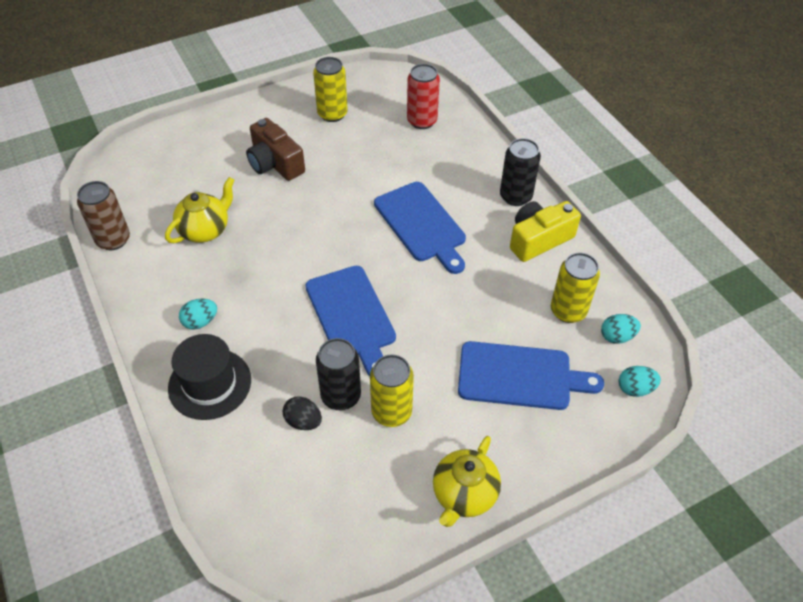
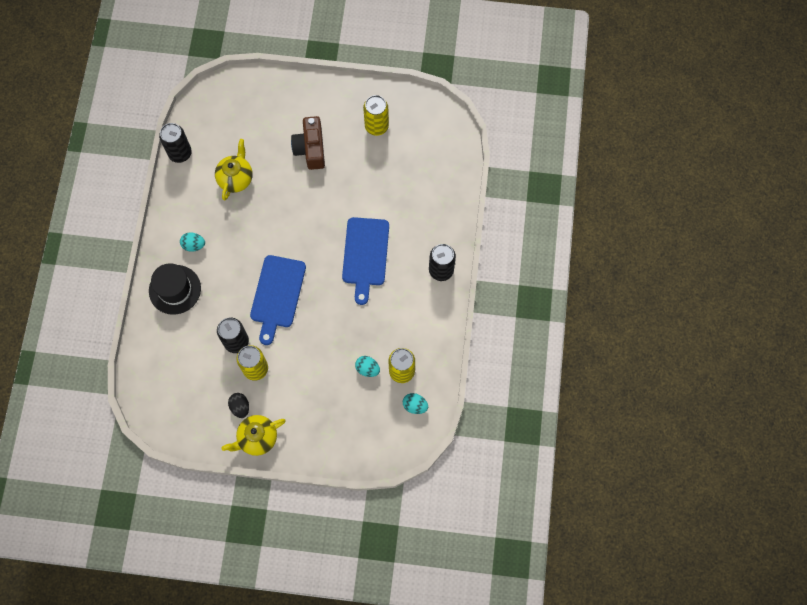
camera: 35 degrees right, 20 degrees up
(113, 240) = (180, 153): brown can -> black can
(205, 230) = (236, 178): yellow teapot -> yellow teapot turned 60 degrees counterclockwise
(303, 421) = (207, 344): black egg -> black egg (240, 407)
(422, 121) = (431, 169): red can -> none
(520, 376) = (339, 393): blue cutting board -> none
(539, 239) = (427, 311): yellow camera -> none
(635, 389) = (395, 442): turquoise egg -> turquoise egg (367, 369)

